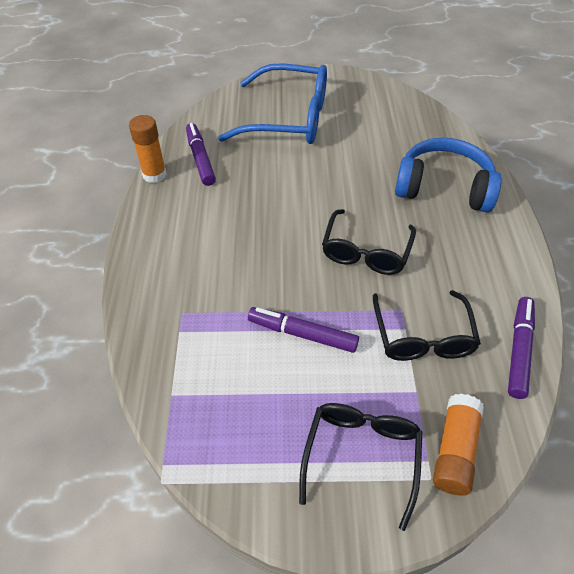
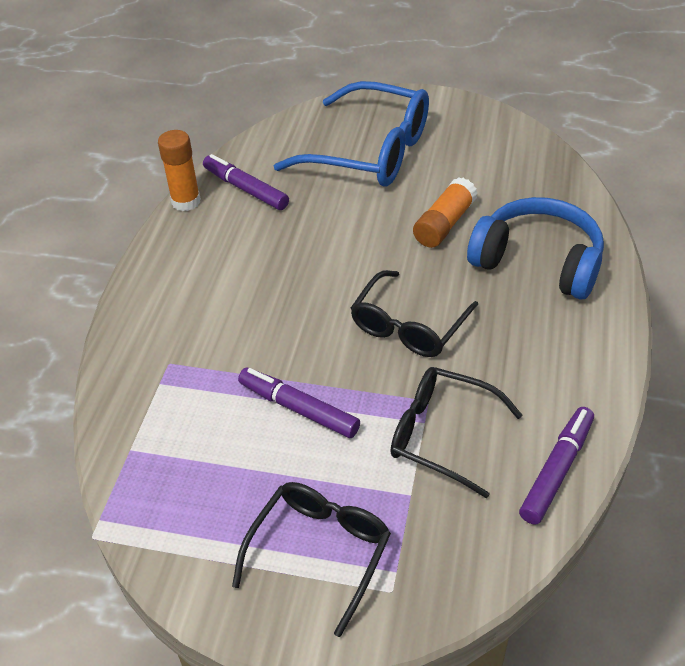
camera: 15 degrees right, 5 degrees down
(200, 159) = (245, 189): purple marker -> purple marker turned 45 degrees counterclockwise
(422, 336) = (442, 435): black glasses -> black glasses turned 105 degrees clockwise
(454, 450) = (431, 566): orange glue stick -> orange glue stick (444, 224)

